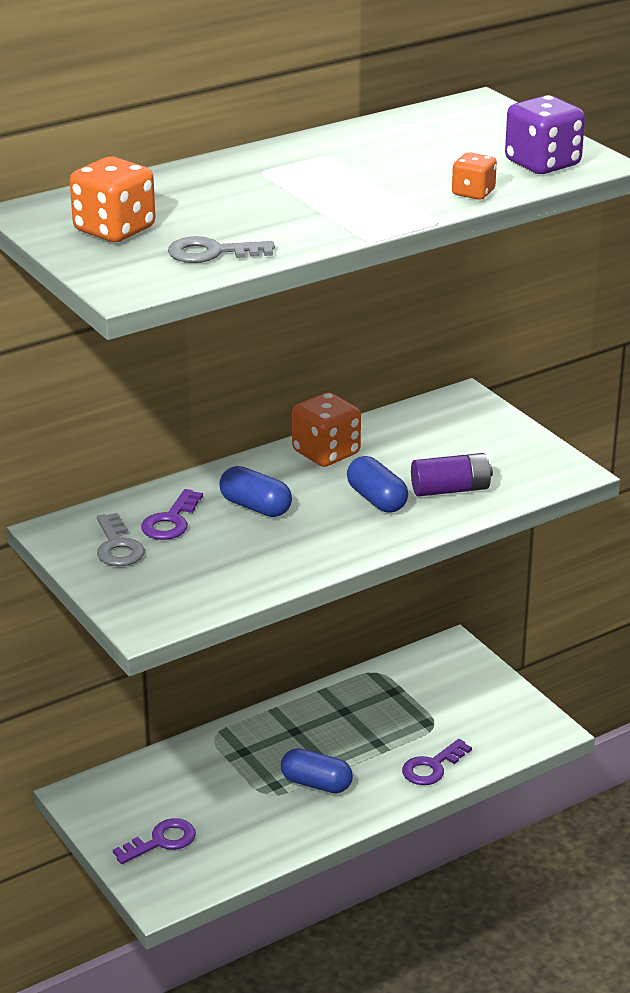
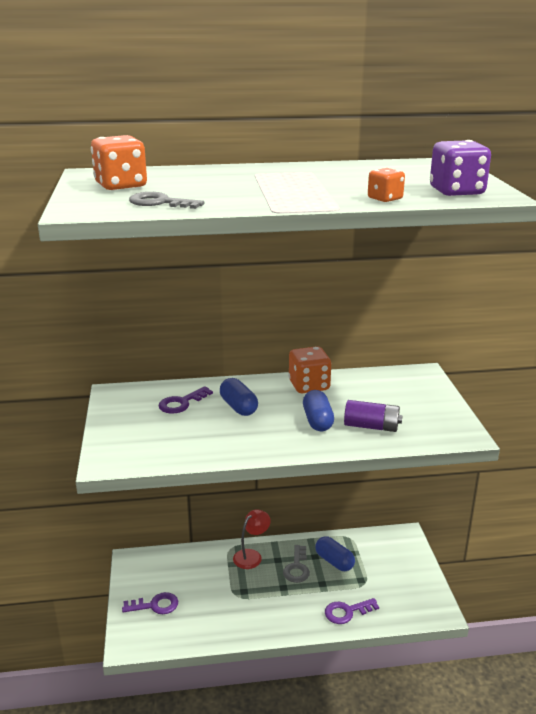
camera: 25 degrees right, 5 degrees down
(117, 546) = (137, 410): grey key -> grey key (297, 568)
(253, 736) = (251, 555): none -> red lamp
(316, 784) = (268, 599): blue capsule -> blue capsule (334, 561)

